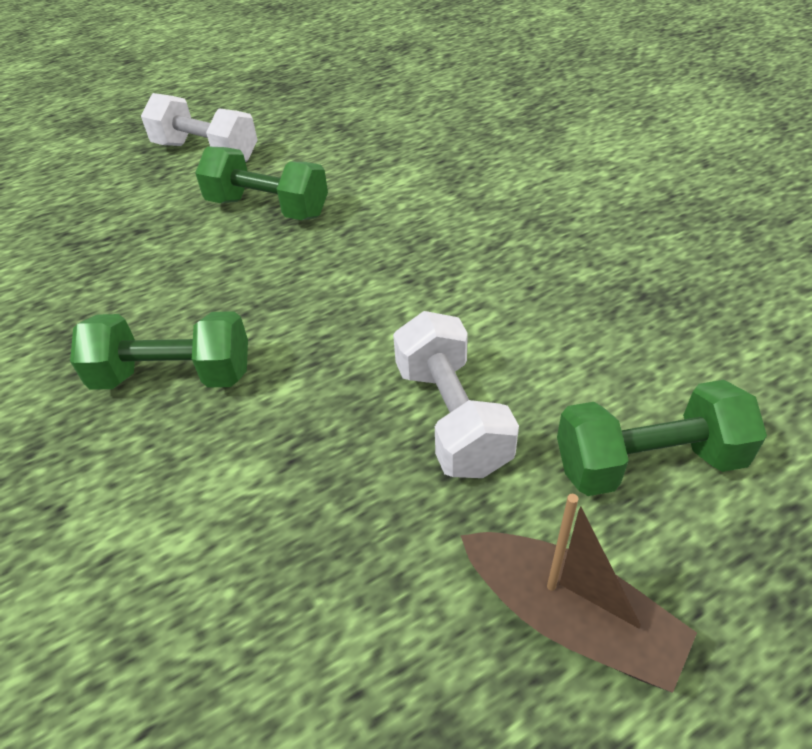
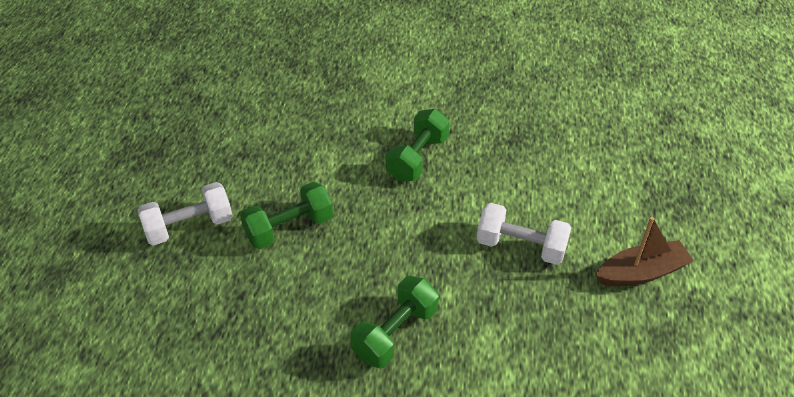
camera: 55 degrees left, 0 degrees up
(647, 462) = (595, 205): green dumbbell -> green dumbbell (417, 158)

